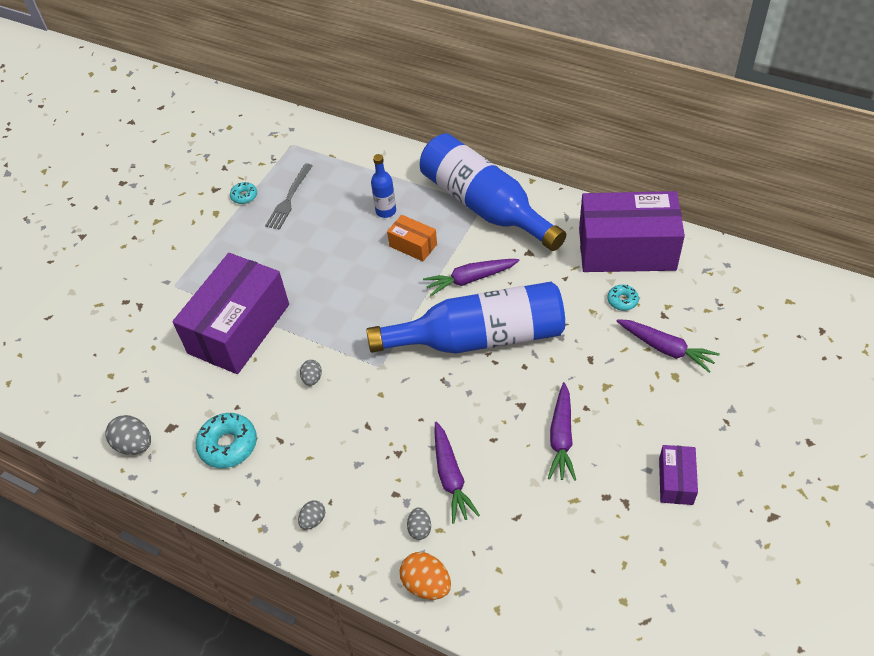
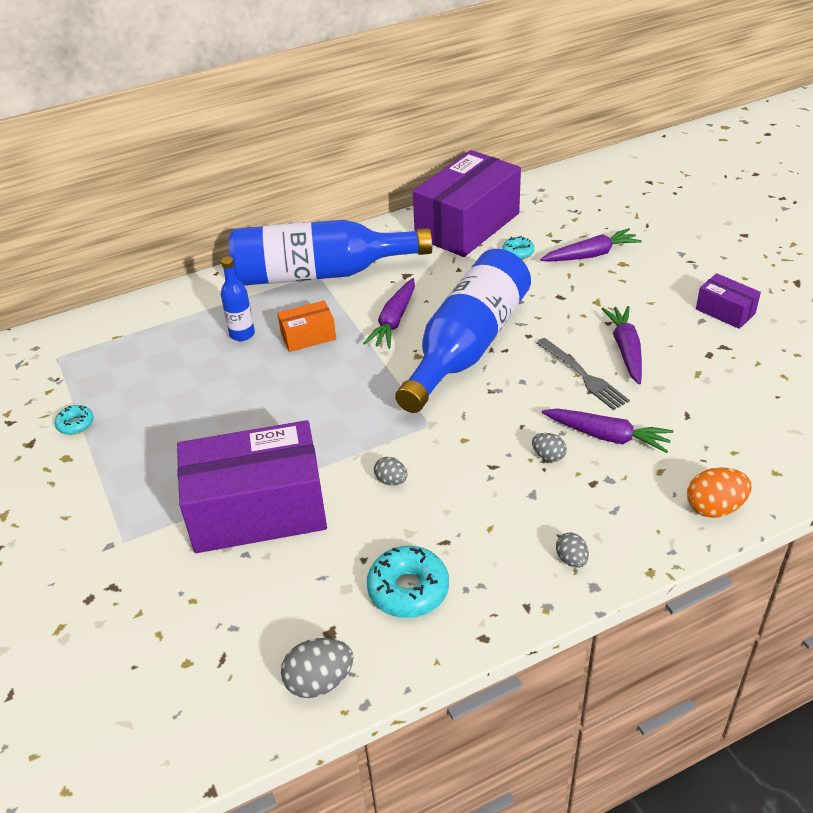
camera: 55 degrees left, 10 degrees down
(239, 329) = (257, 510): purple box -> purple box turned 75 degrees counterclockwise
(289, 199) = (129, 392): grey fork -> grey fork (583, 375)
(419, 529) = (648, 484): grey egg -> grey egg (548, 456)
(561, 437) = (626, 350): purple carrot -> purple carrot turned 135 degrees counterclockwise

